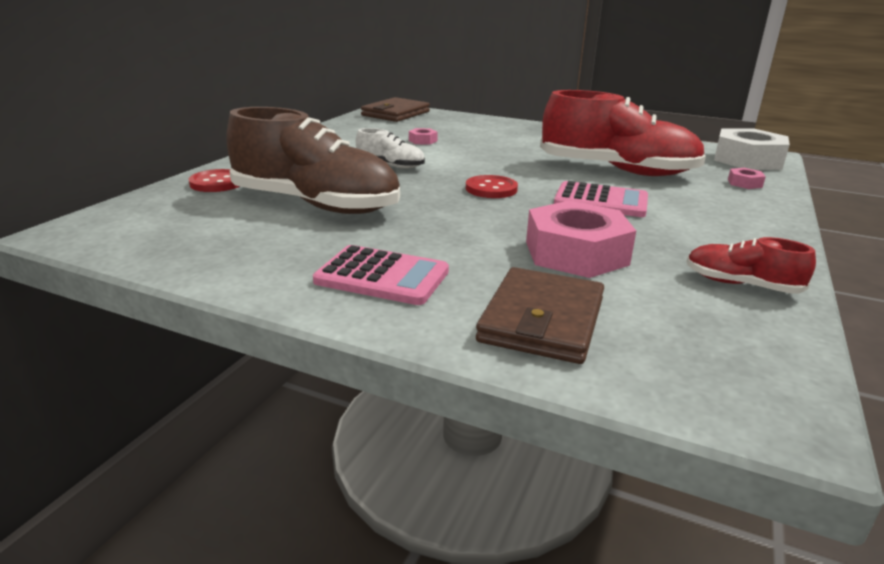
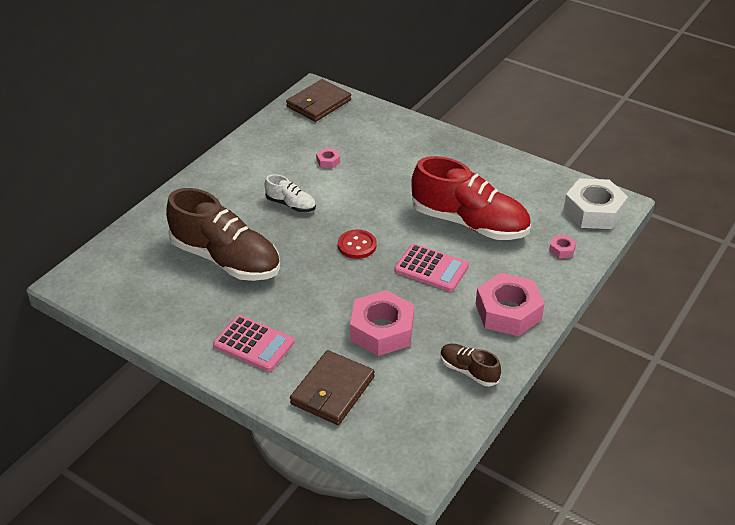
camera: 10 degrees right, 15 degrees up
(217, 183) = (160, 224): red button -> none
(735, 229) = (508, 312): none -> pink nut
(741, 285) = (468, 371): red shoe -> brown shoe

